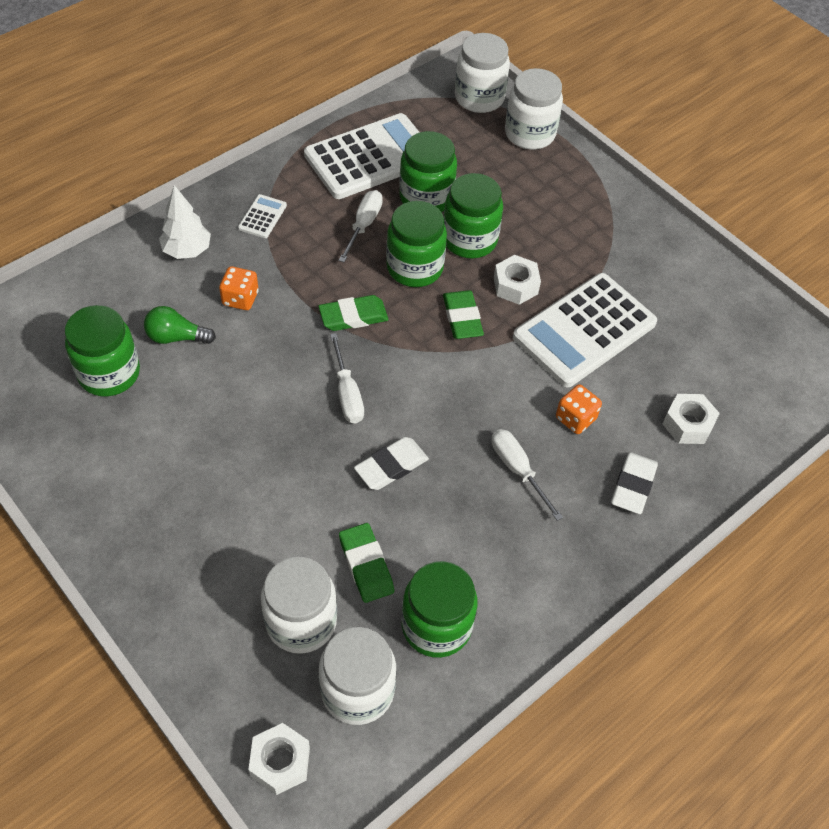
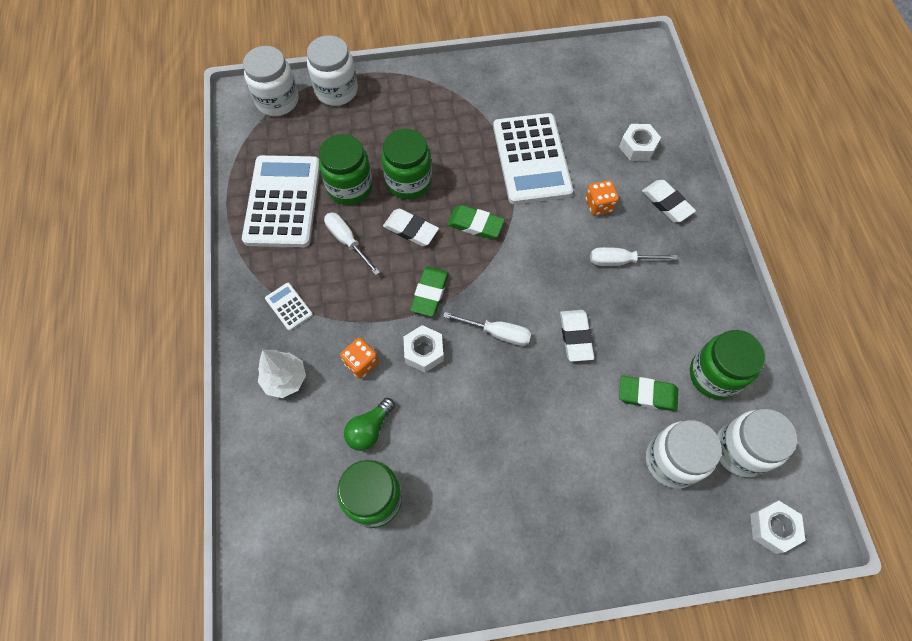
camera: 55 degrees left, 10 degrees up
(414, 268) = (411, 229): green jar -> white eraser
(515, 285) = (468, 177): white nut -> white nut (424, 352)

